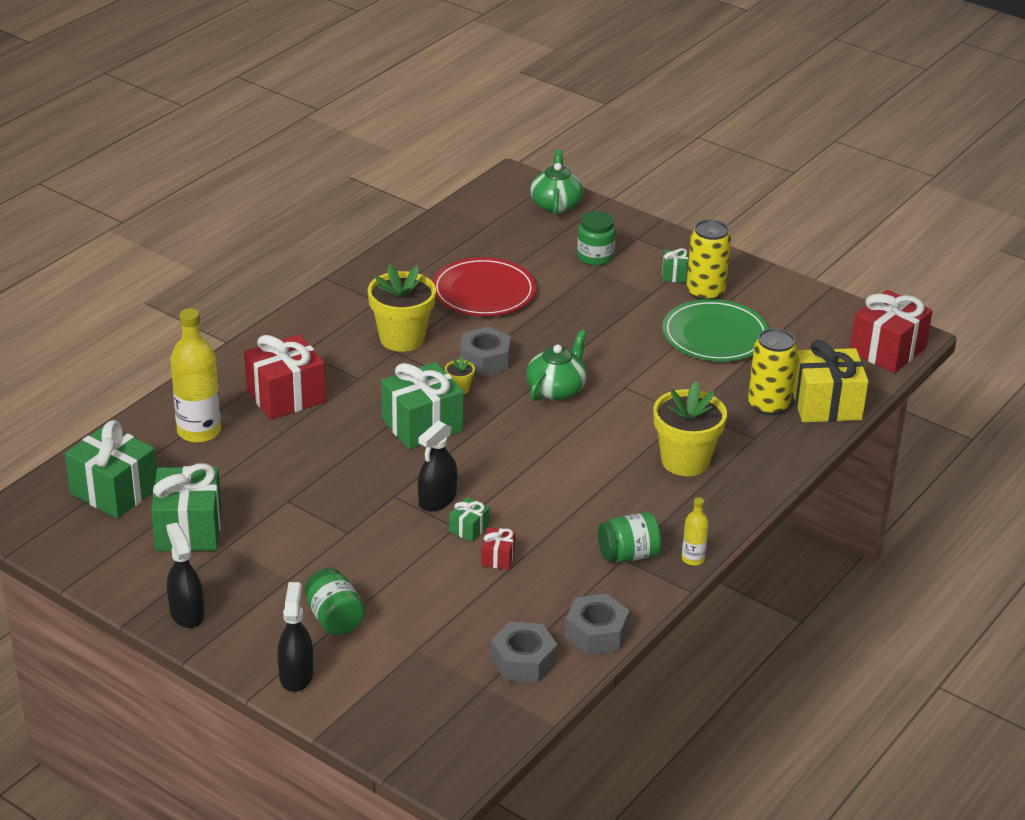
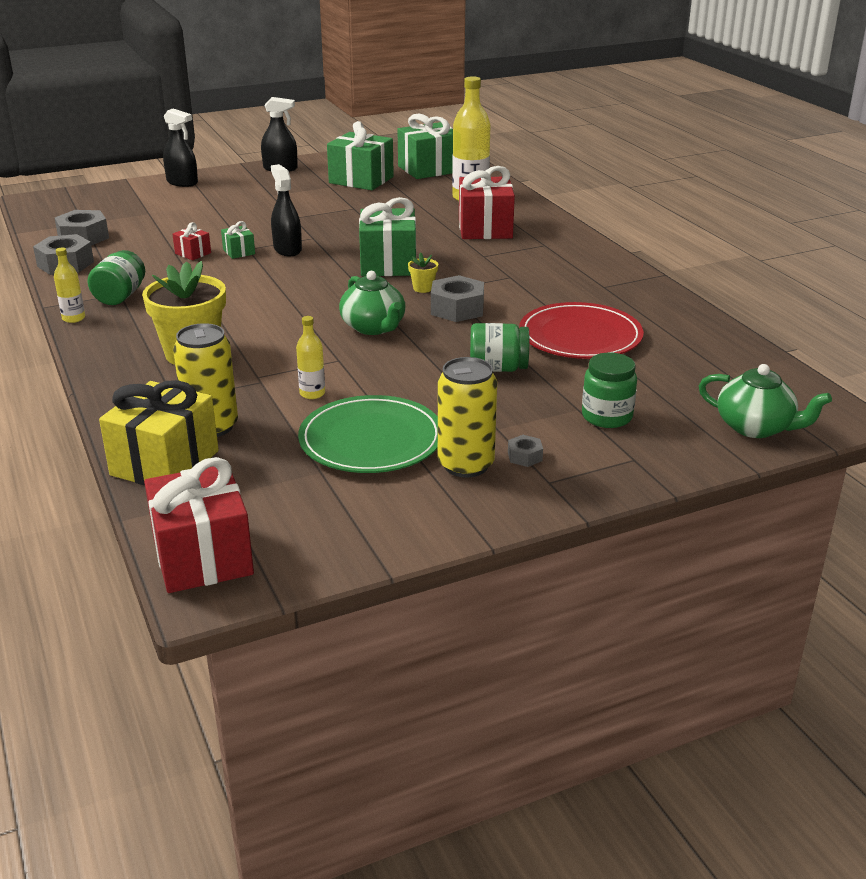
camera: 120 degrees right, 5 degrees down
(334, 618) = (214, 199): green jar -> green jar (498, 368)
(402, 338) = (528, 283): yellow flower pot -> none
(674, 275) = (524, 456): green gift -> grey nut
(684, 380) = (312, 393): none -> yellow bottle

